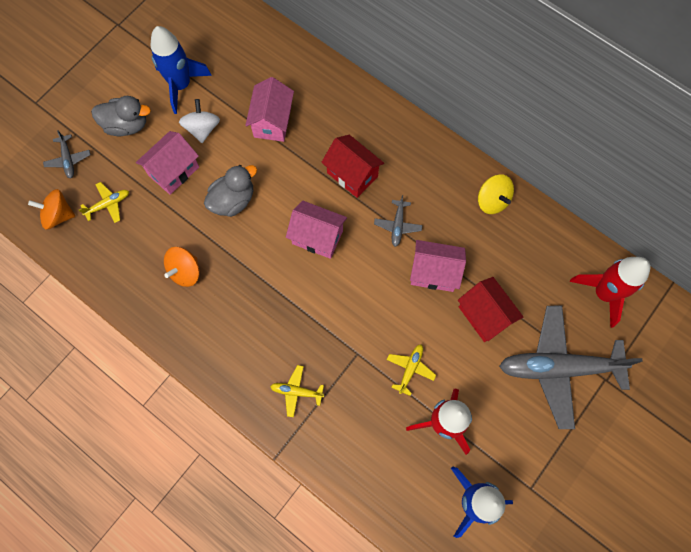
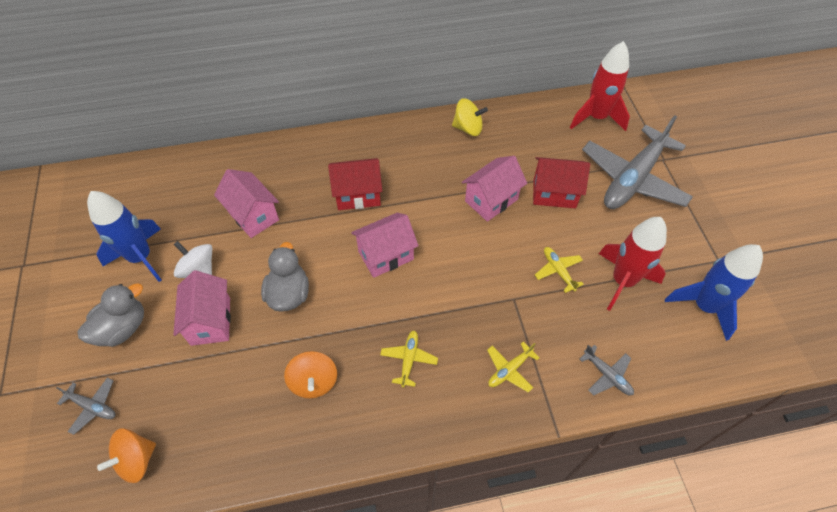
camera: 50 degrees left, 15 degrees down
(108, 204) = (178, 402): yellow plane -> yellow plane (409, 359)
(397, 225) = (430, 196): grey plane -> grey plane (607, 375)

